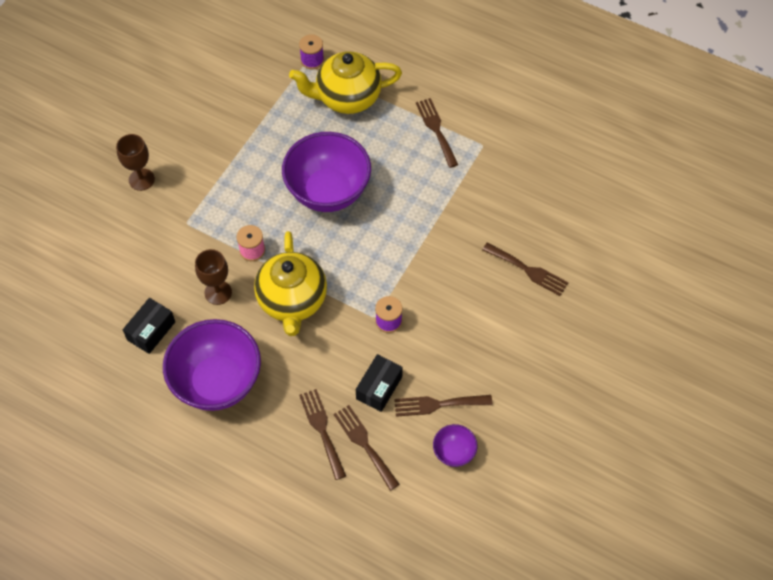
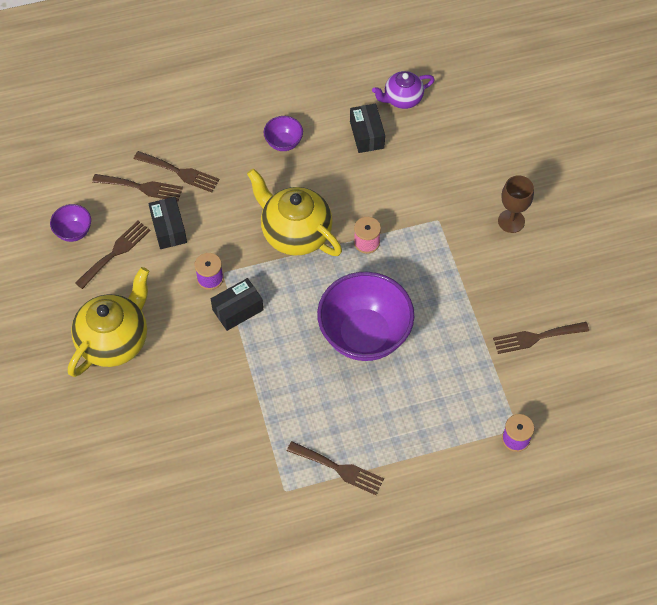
camera: 135 degrees right, 0 degrees up
(89, 336) = (402, 99): none -> purple teapot
(217, 382) = (283, 142): purple bowl -> purple bowl, size x0.45
(218, 292) = (354, 194): brown goblet -> none
(347, 98) = (445, 430): yellow teapot -> yellow teapot (114, 340)
(393, 281) = (237, 310): none -> black box
(528, 270) = (140, 409): brown fork -> brown fork (536, 337)

